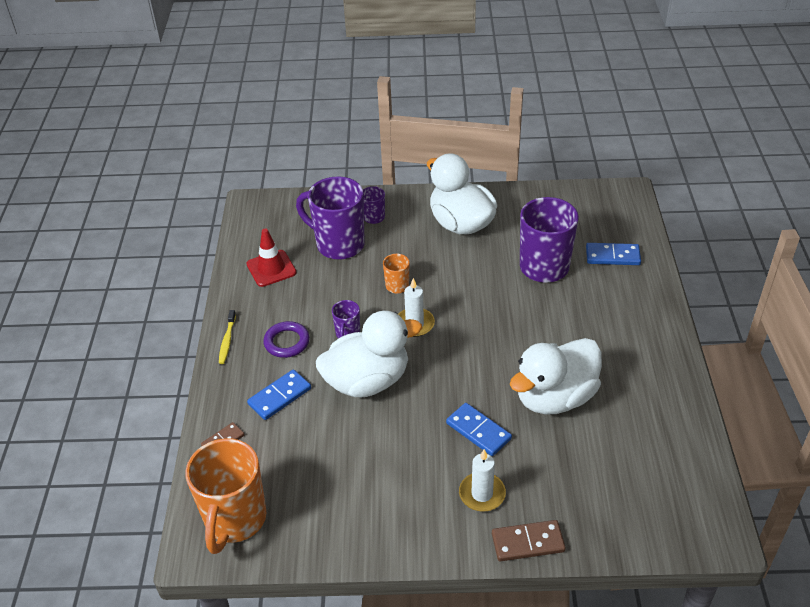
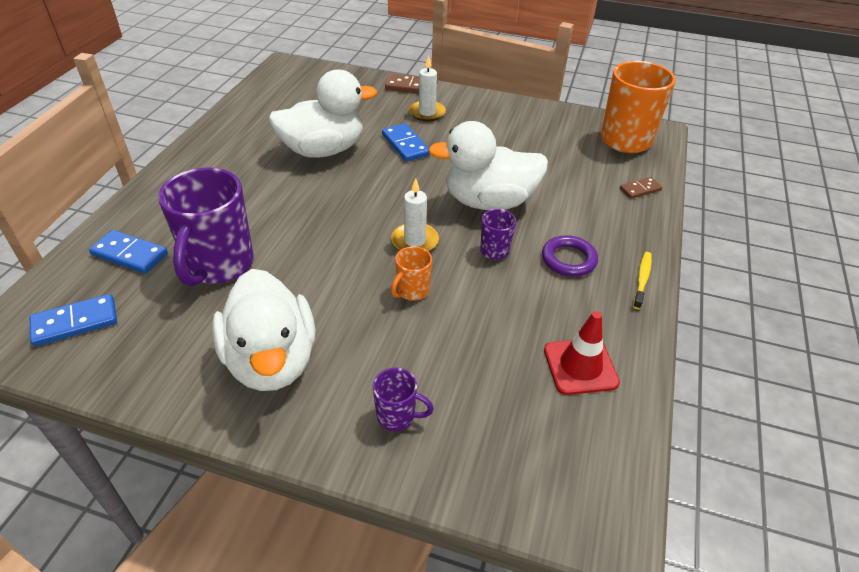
camera: 165 degrees left, 0 degrees up
(279, 396) = (582, 210): blue domino -> blue domino (75, 322)
(338, 244) = (470, 379): purple mug -> none

